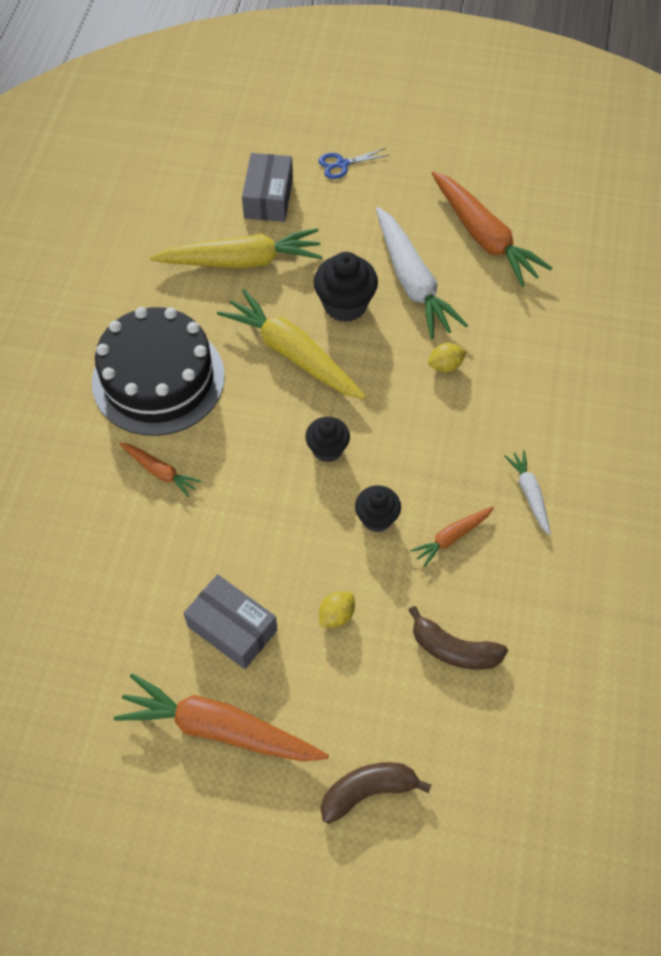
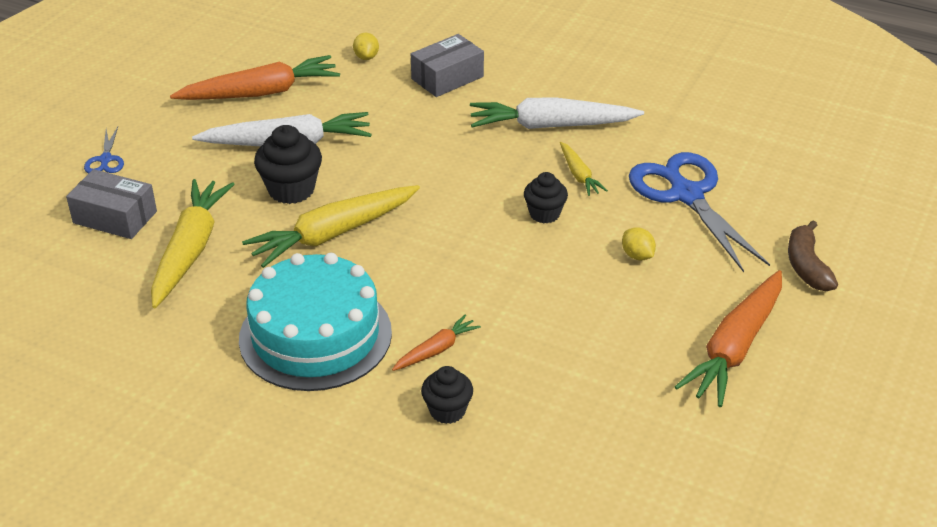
camera: 75 degrees left, 20 degrees down
(158, 379) = (315, 335): black cake -> turquoise cake
(232, 628) = (633, 324): grey box -> grey box (447, 78)
(327, 449) = (457, 230): black cupcake -> black cupcake (447, 410)
(445, 365) = (396, 143): yellow lemon -> yellow lemon (366, 57)
(452, 537) = (579, 175): orange carrot -> yellow carrot
(454, 649) = (686, 195): brown banana -> blue scissors
(529, 494) = (551, 126): white carrot -> white carrot, size x2.00

